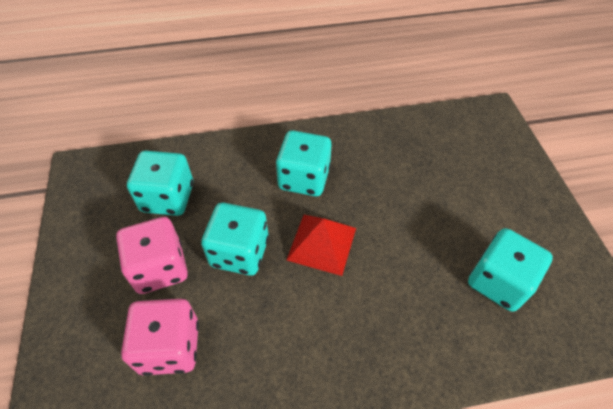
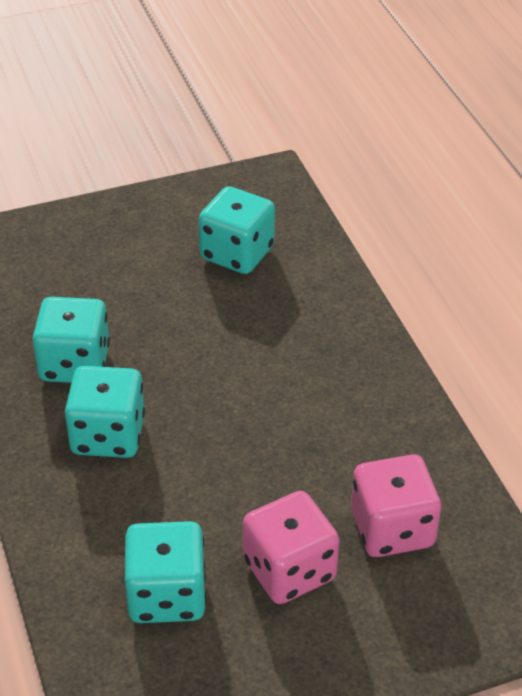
camera: 100 degrees left, 10 degrees down
(239, 252) = (246, 486): turquoise dice -> turquoise dice (74, 364)
(321, 244) = (216, 404): red pyramid -> none

